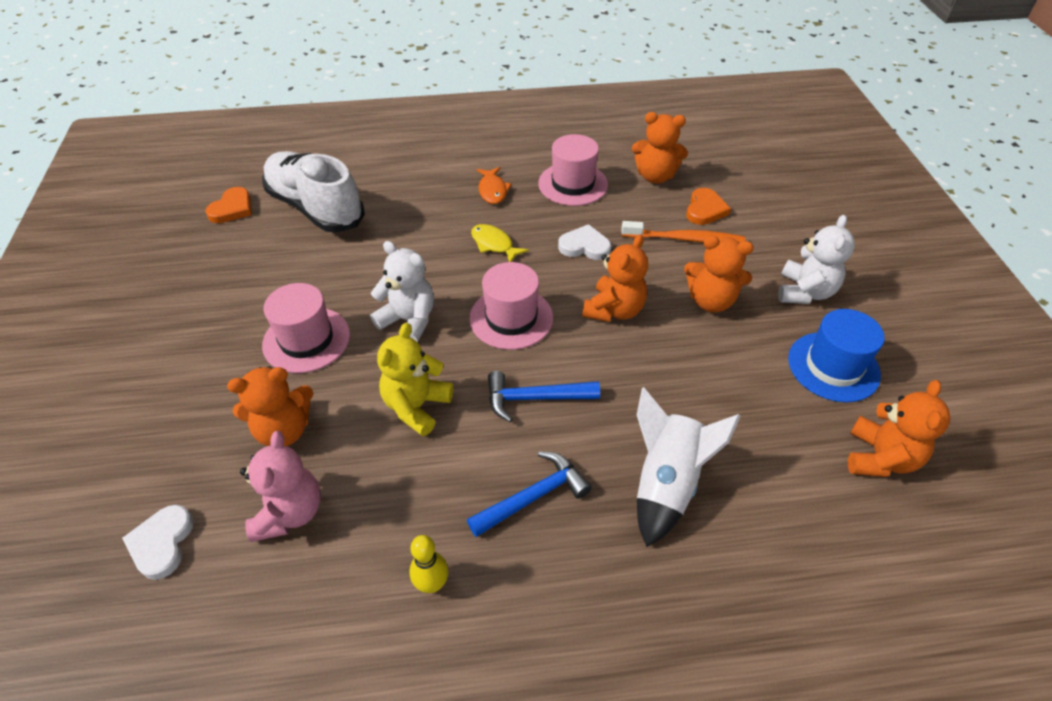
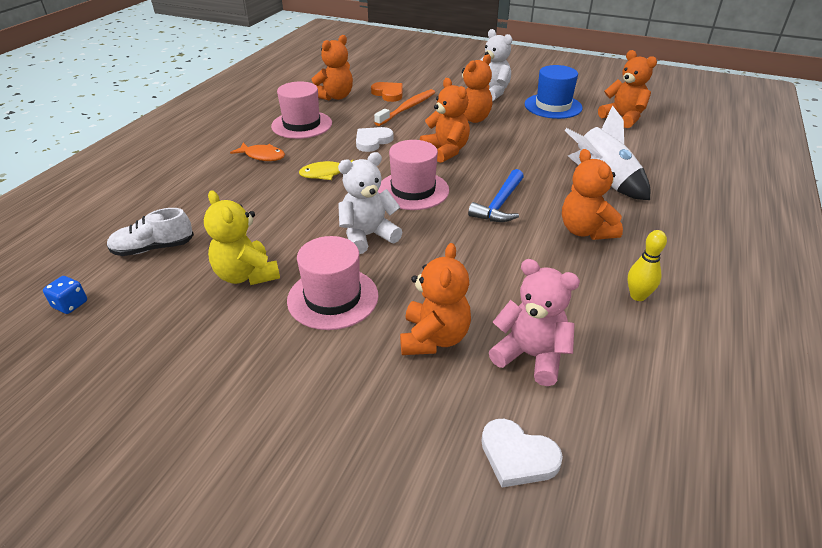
camera: 60 degrees left, 10 degrees down
(232, 208) = (70, 304): orange heart -> blue dice
(316, 208) = (153, 248): white shoe -> white shoe, size x0.52
(416, 406) = (465, 258): yellow teddy bear -> yellow teddy bear (246, 275)
(533, 496) = (585, 231): blue hammer -> orange teddy bear

